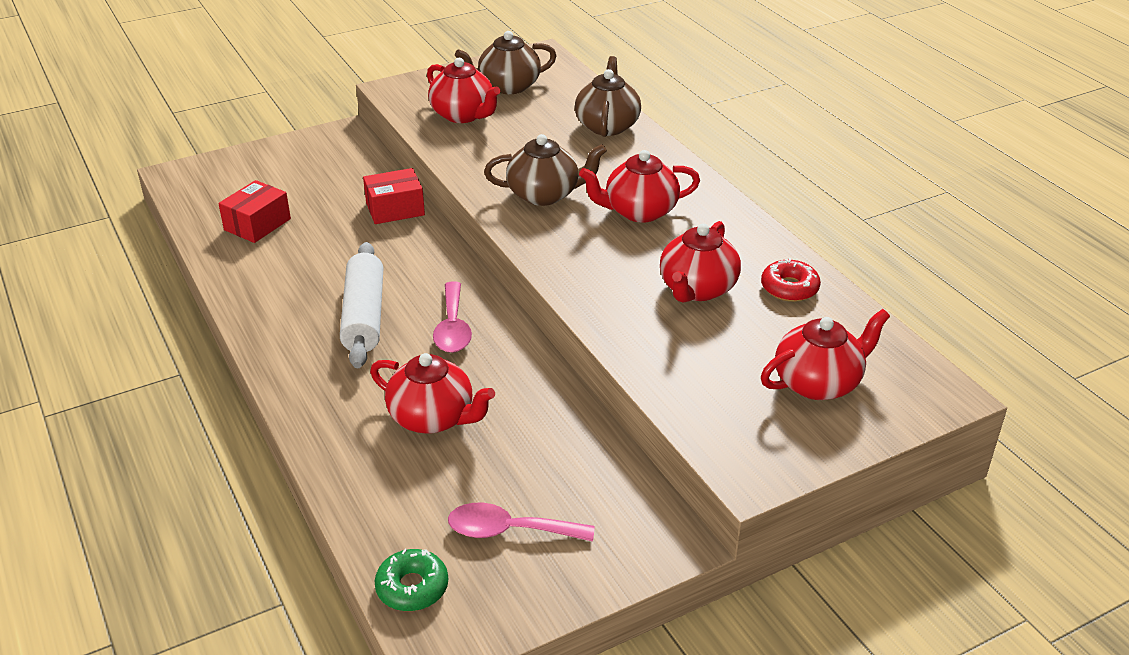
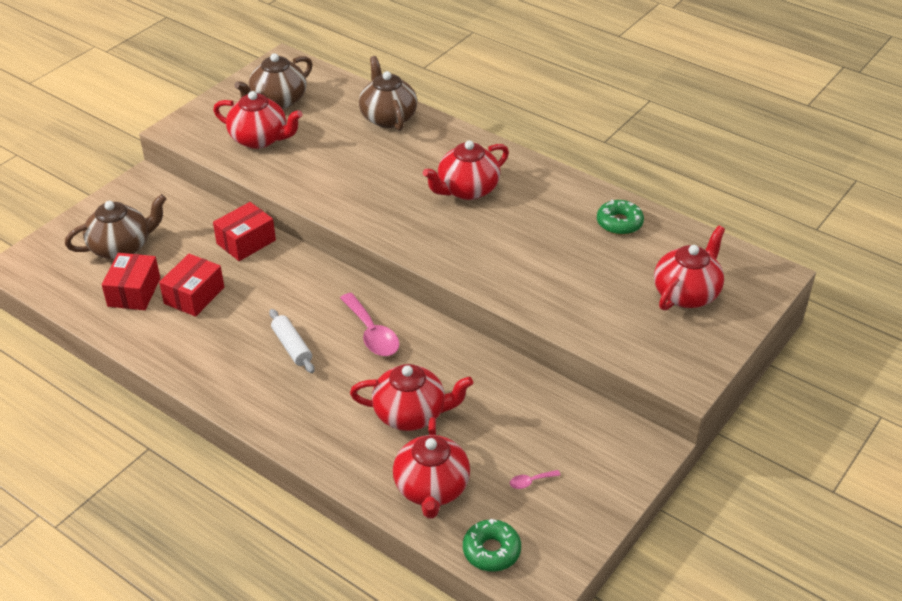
camera: 25 degrees left, 5 degrees up
(309, 243) = (194, 295): none -> red box
(364, 316) = (292, 347): white rolling pin -> white rolling pin, size x0.57
(509, 530) = (530, 481): pink spoon -> pink spoon, size x0.46
(545, 194) = (382, 196): brown teapot -> brown teapot (122, 247)
(697, 289) = (554, 244): red teapot -> red teapot (431, 489)
(789, 288) = (619, 223): red donut -> green donut

